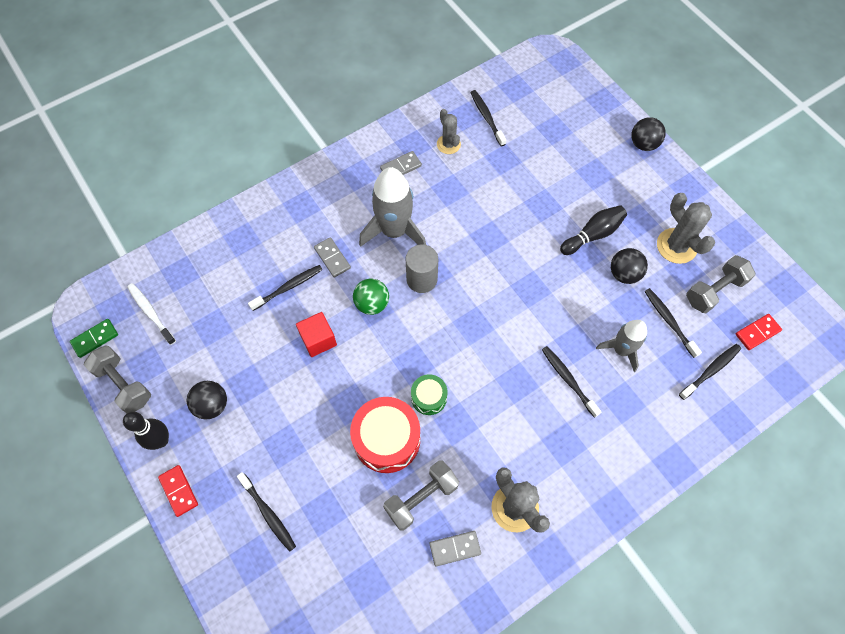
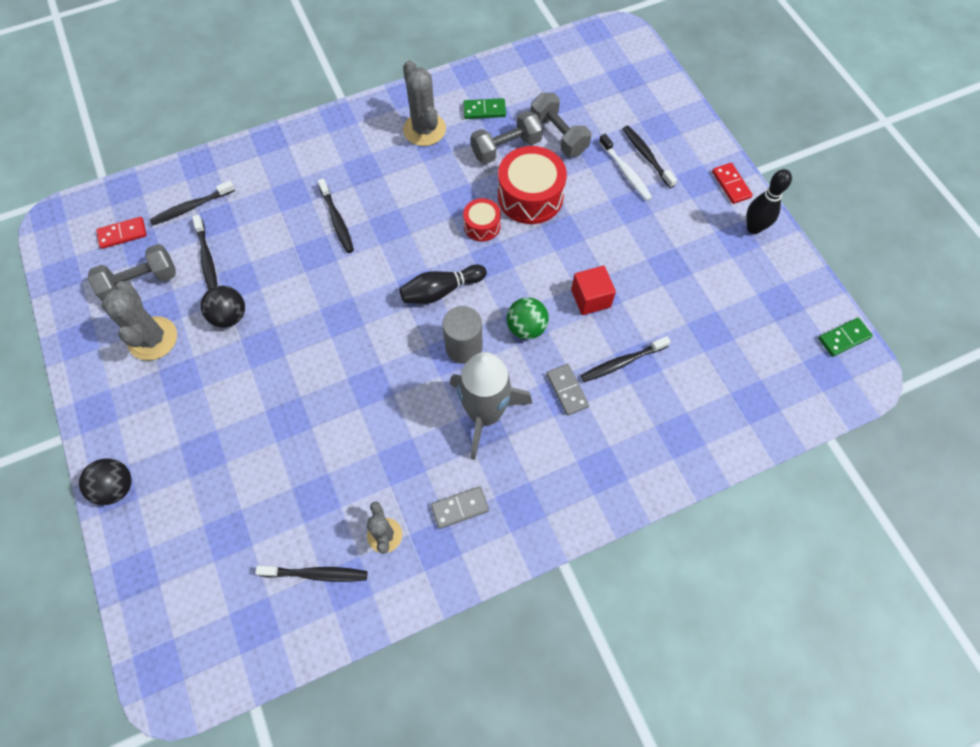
camera: 170 degrees left, 0 degrees up
(124, 384) = (801, 285): grey dumbbell -> grey dumbbell (558, 135)
(151, 313) = (784, 358): white toothbrush -> white toothbrush (626, 172)
(212, 405) = (705, 251): black ball -> none
(429, 397) = (482, 226): green drum -> red drum
(455, 548) = (484, 110): grey domino -> green domino
(486, 117) = (316, 574): black toothbrush -> black toothbrush turned 75 degrees counterclockwise
(593, 235) = (244, 368): black bowling pin -> black bowling pin (441, 291)
(621, 350) = (271, 239): grey rocket -> none

